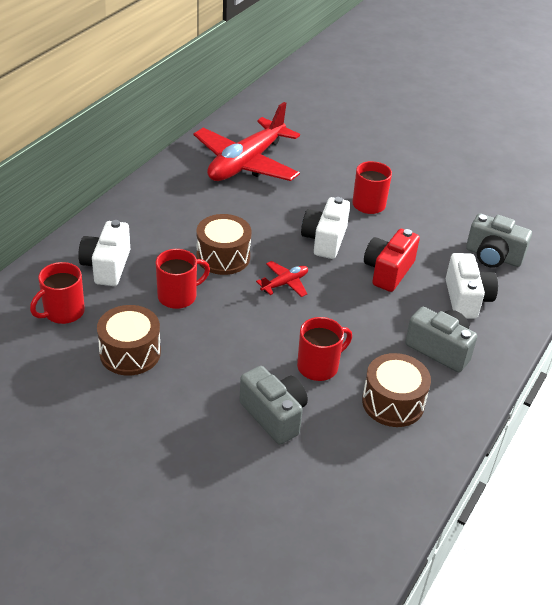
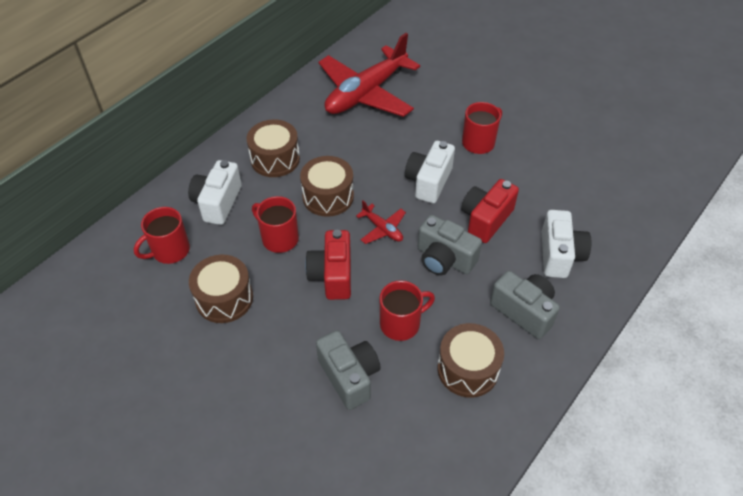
camera: 10 degrees right, 10 degrees up
(161, 225) = (275, 159): none -> brown drum
(178, 296) = (279, 238): red mug -> red mug turned 120 degrees counterclockwise
(240, 327) = (332, 275): none -> red camera
(285, 283) = (382, 229): red plane -> red plane turned 75 degrees clockwise
(493, 256) = (594, 207): grey camera -> grey camera (444, 259)

